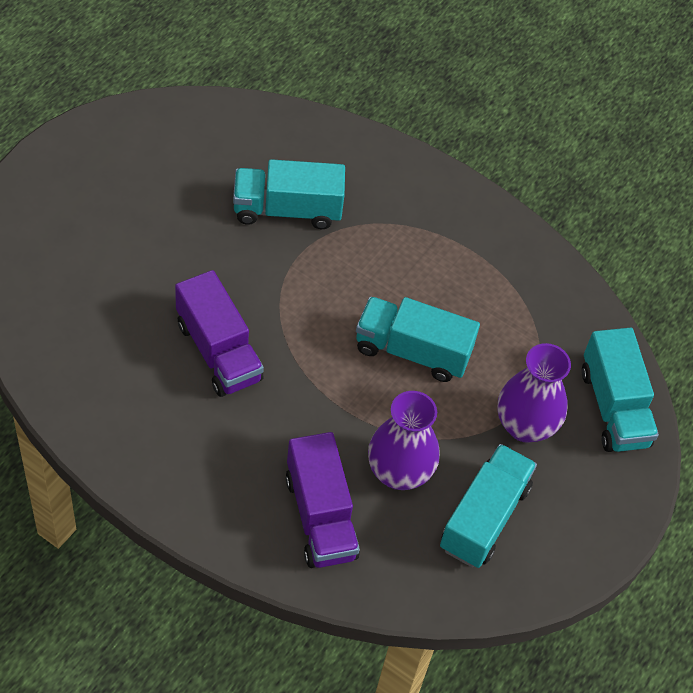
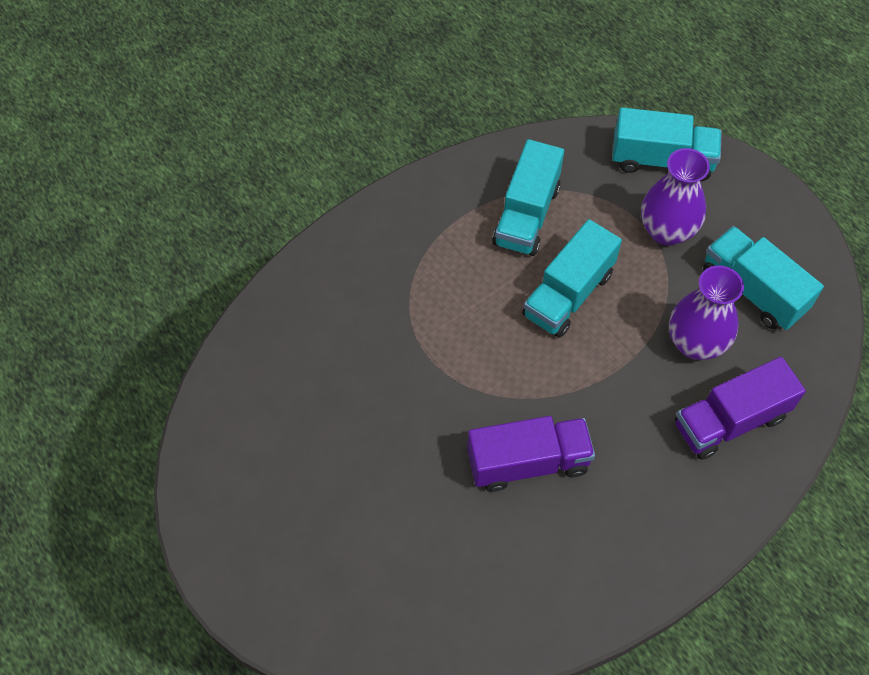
camera: 65 degrees left, 5 degrees up
(287, 210) = (372, 355): turquoise truck -> turquoise truck (526, 215)
(320, 516) = (730, 421): purple truck -> purple truck turned 150 degrees clockwise

